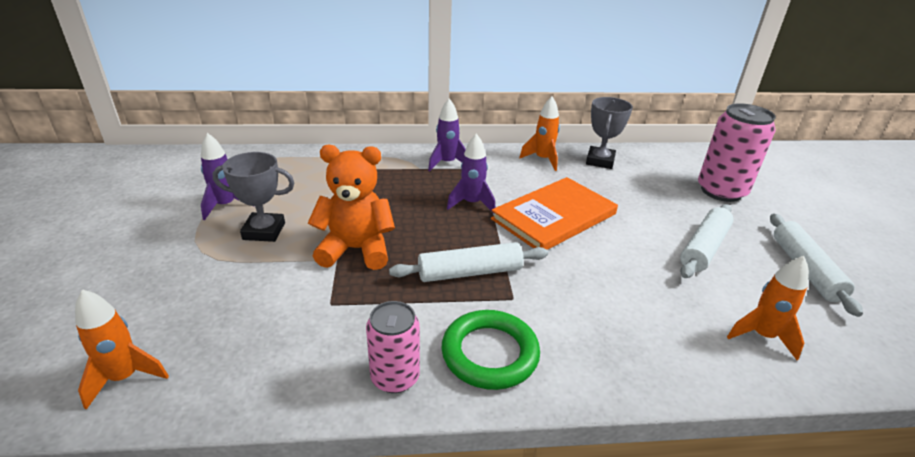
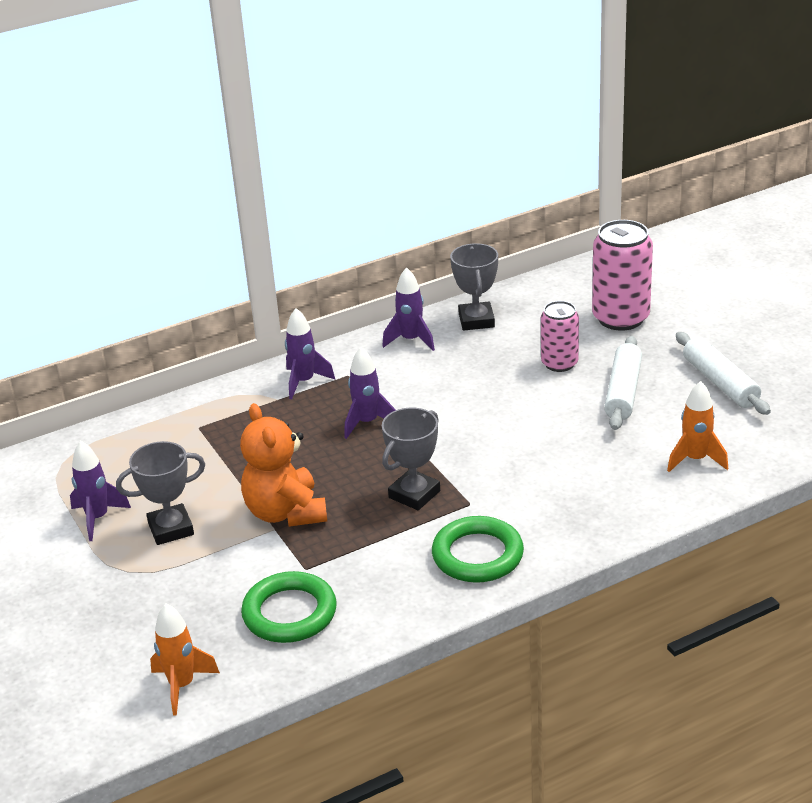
camera: 20 degrees left, 0 degrees up
(280, 342) = (289, 613): none -> green ring
(356, 249) = (285, 513): orange teddy bear -> orange teddy bear turned 90 degrees counterclockwise
(395, 377) = (411, 601): pink can -> pink can (559, 363)
(469, 272) = (414, 494): white rolling pin -> grey trophy
(542, 160) = (411, 340): orange rocket -> purple rocket
(554, 216) = (462, 408): orange book -> none

